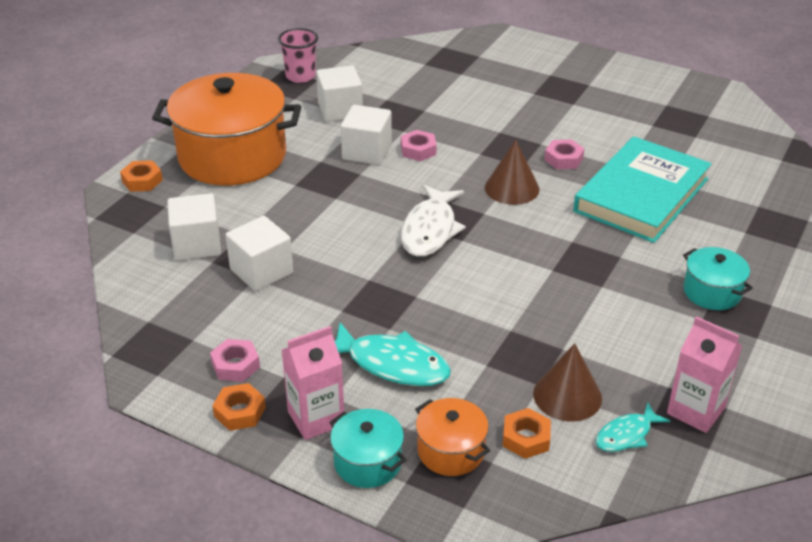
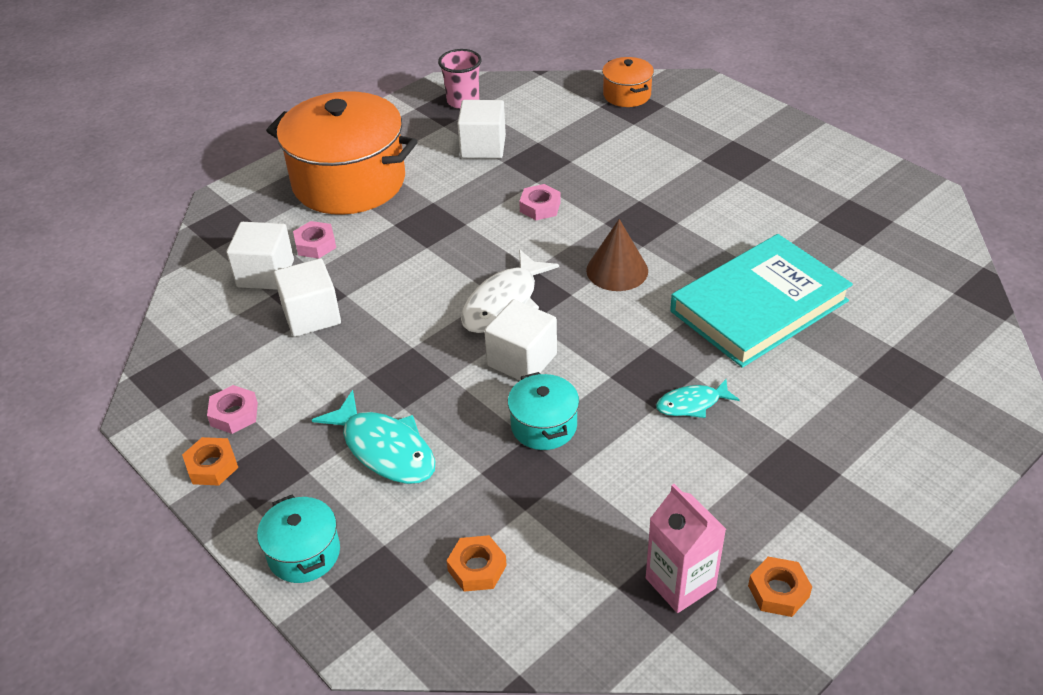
camera: 20 degrees right, 5 degrees up
(142, 181) = (250, 193): orange nut -> orange nut (778, 591)
(316, 418) = (279, 491): pink carton -> none
(367, 152) = (485, 199): white cube -> white cube (522, 360)
(451, 451) = (392, 562): orange pot -> orange pot (627, 95)
(563, 159) = (693, 245): pink nut -> pink nut (315, 244)
(567, 395) = (547, 529): brown cone -> none
(626, 435) = (587, 592): turquoise fish -> turquoise fish (692, 404)
(712, 292) = (777, 442): turquoise pot -> turquoise pot (544, 426)

